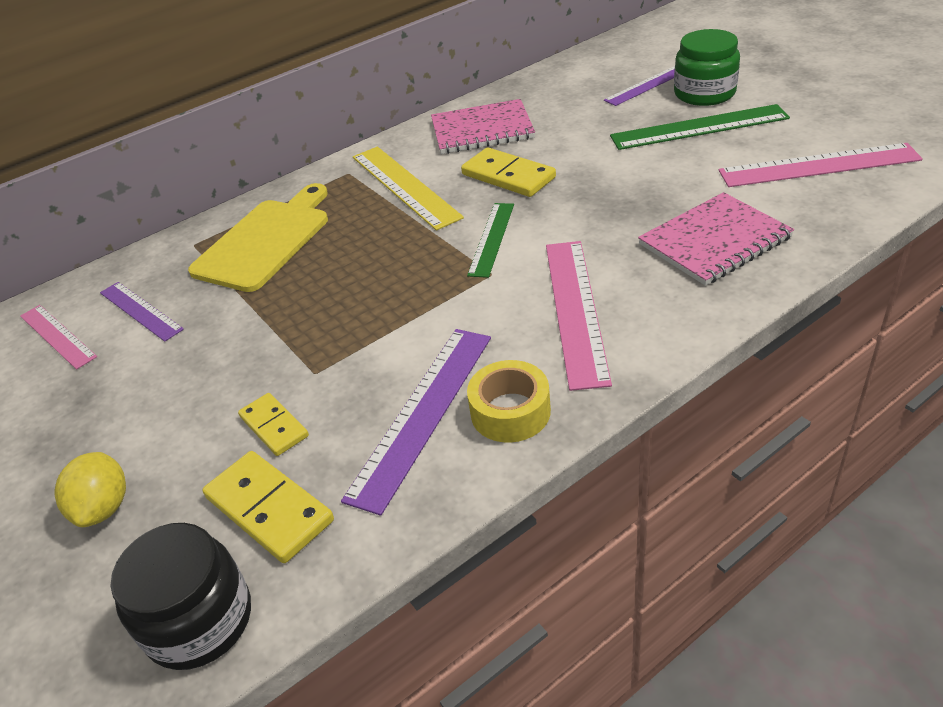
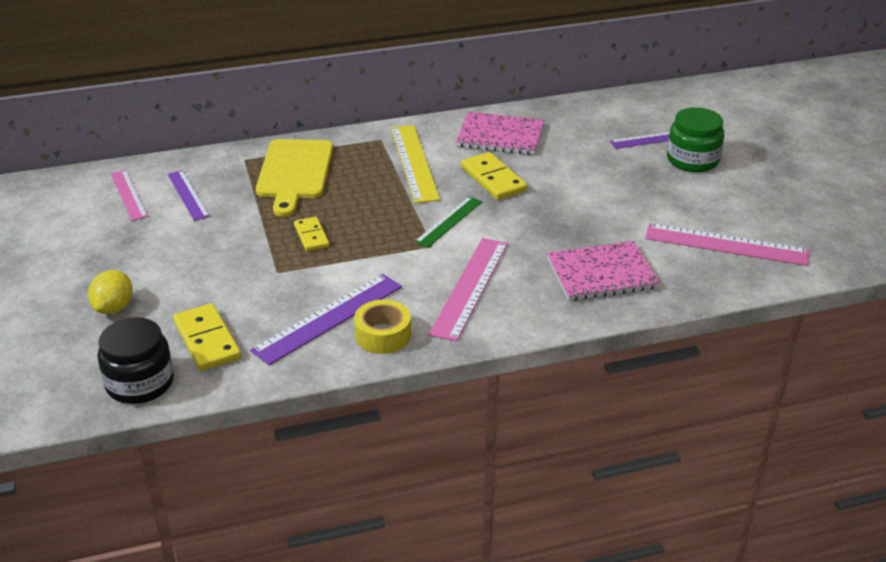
camera: 15 degrees right, 5 degrees down
(266, 241) = (294, 173): yellow cutting board -> yellow cutting board turned 135 degrees clockwise
(274, 426) = (234, 295): yellow domino -> yellow domino (311, 236)
(698, 127) = (664, 186): green ruler -> none

